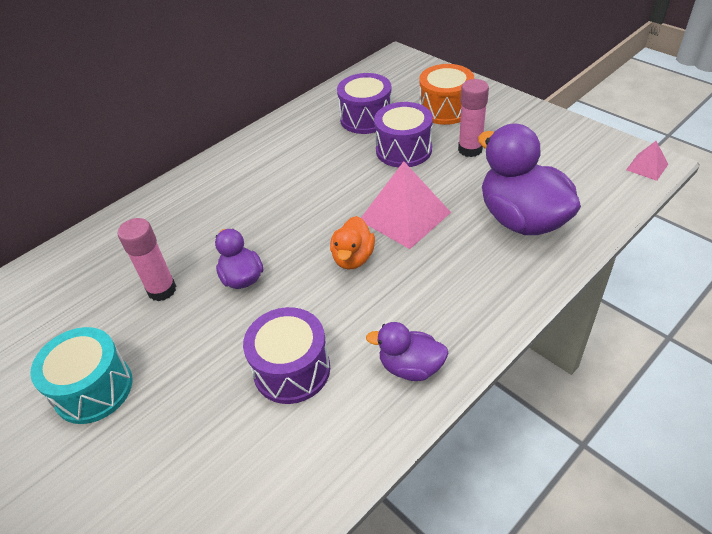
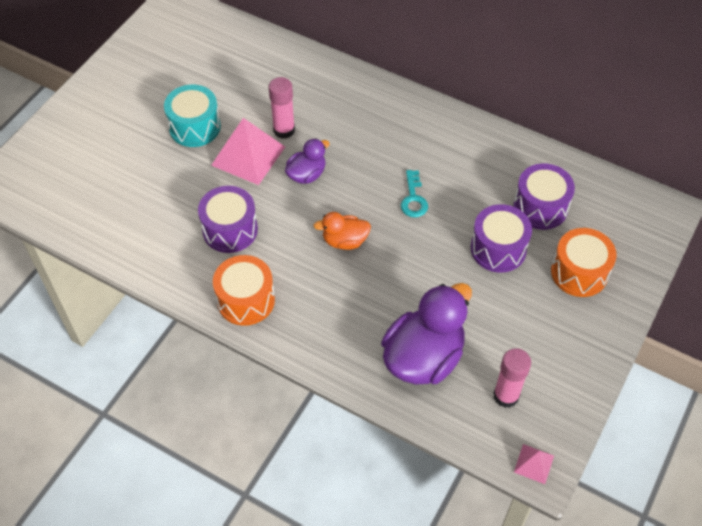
camera: 70 degrees right, 10 degrees up
(319, 196) = (413, 198): none -> turquoise key
(404, 216) = (404, 267): pink pyramid -> pink pyramid (248, 156)
(410, 367) = (246, 300): purple duck -> orange drum
(470, 149) = (515, 304): pink glue stick -> pink glue stick (506, 396)

